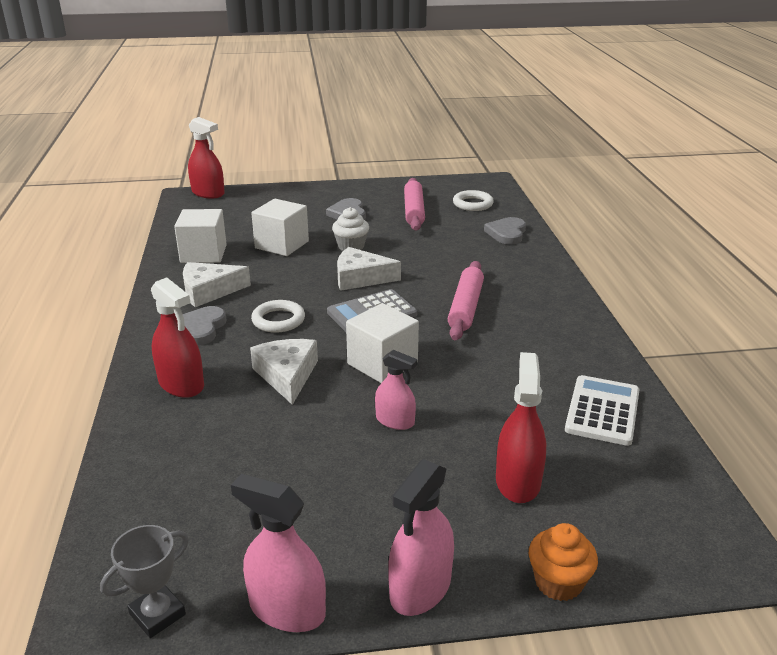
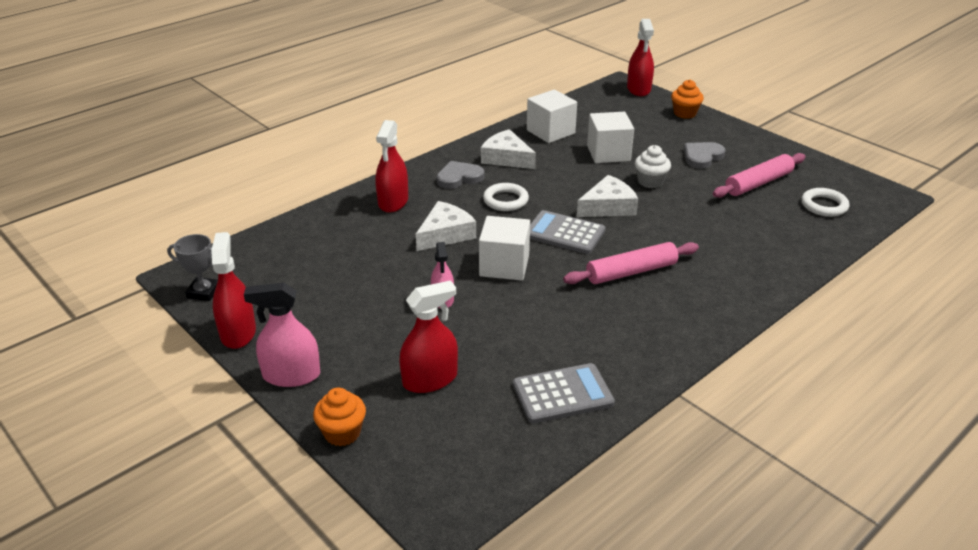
camera: 55 degrees right, 5 degrees up
(277, 193) = (685, 113): none -> orange cupcake
(287, 609) = (238, 333): pink spray bottle -> red spray bottle
(360, 278) = (608, 207): white cheese -> white cheese turned 90 degrees clockwise
(507, 233) = (795, 245): grey heart -> none
(602, 411) = (562, 394): white calculator -> grey calculator

